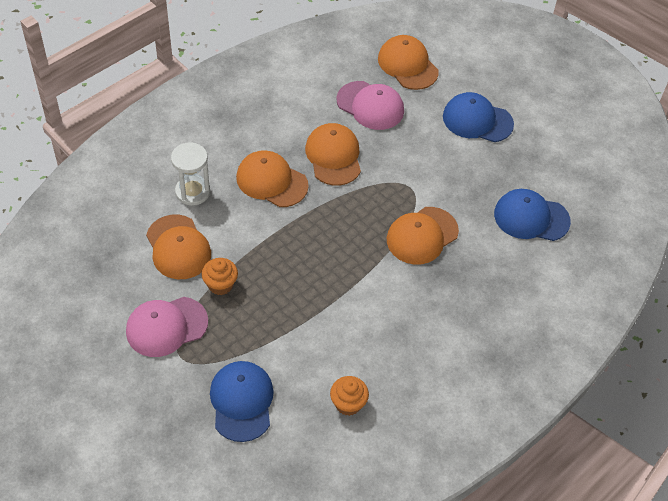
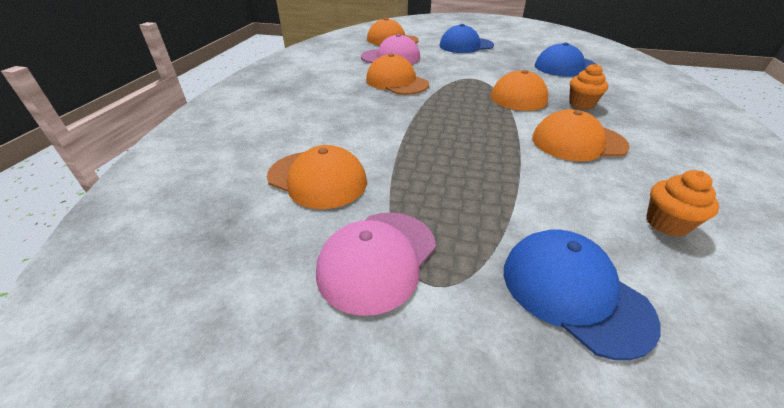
camera: 30 degrees left, 15 degrees down
(192, 192) = (293, 136): white hourglass -> none
(220, 285) = (399, 188): orange cupcake -> orange cupcake (581, 104)
(271, 181) = (363, 107): orange cap -> orange cap (578, 142)

